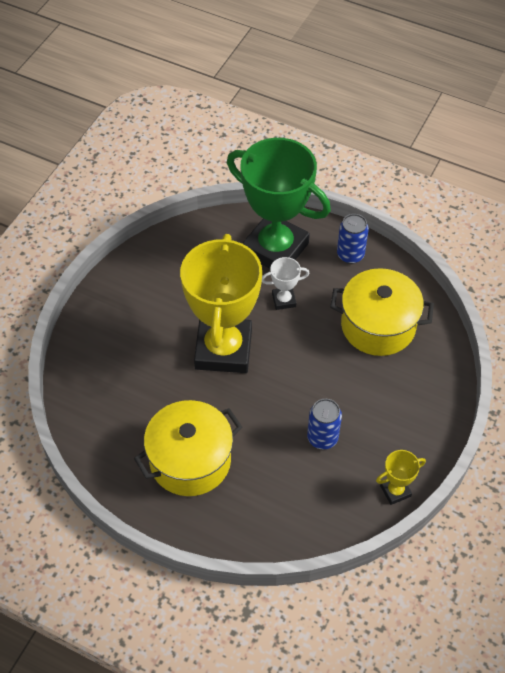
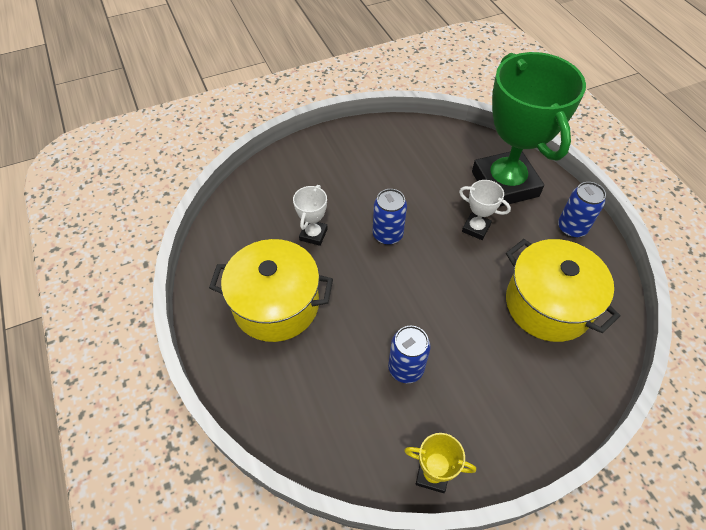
camera: 40 degrees right, 0 degrees up
(166, 388) = (313, 234): none -> white trophy
(223, 349) = (387, 235): yellow trophy -> blue can

